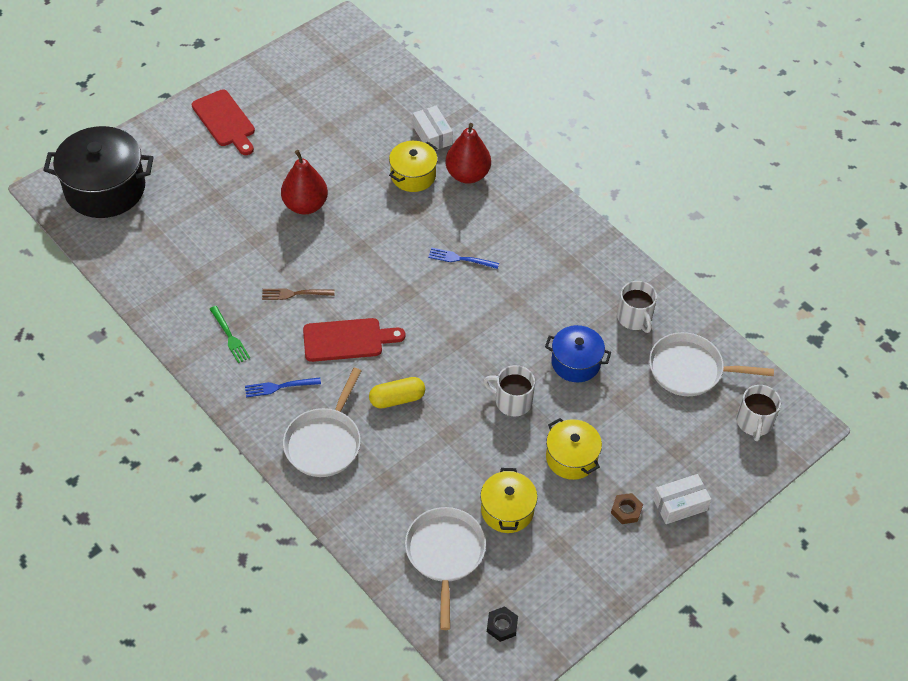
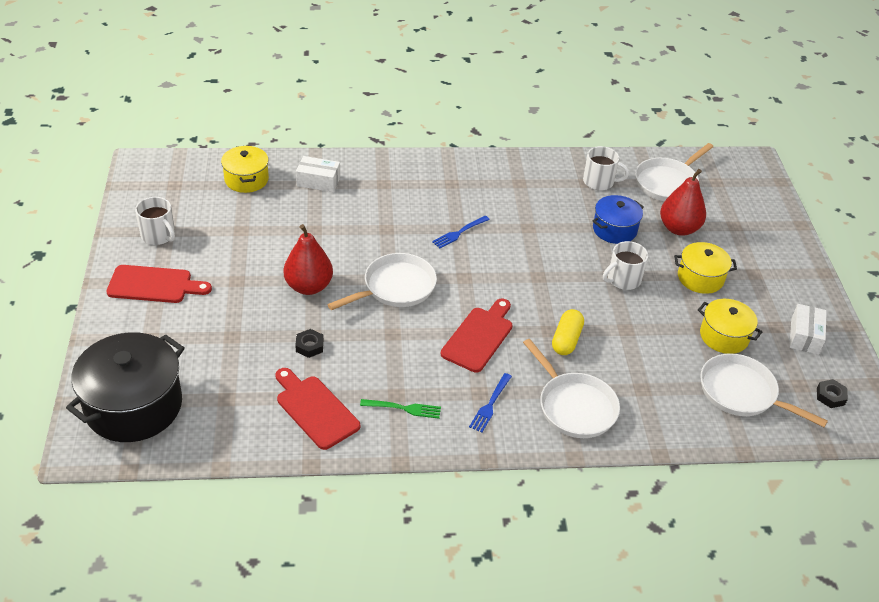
camera: 55 degrees left, 10 degrees down
(184, 286) = (315, 409): none -> red cutting board
(244, 244) = (309, 346): none -> black nut
(295, 294) = (398, 342): brown fork -> none
(354, 256) = (395, 287): none -> white pan
(413, 175) = (347, 212): yellow pot -> yellow pot (246, 179)
(467, 175) = (379, 185): red pear -> red pear (679, 228)
(626, 510) = (768, 277): brown nut -> none
(680, 504) = (781, 249): white box -> white box (804, 336)
(754, 422) = (736, 180): white mug -> white mug (158, 235)

